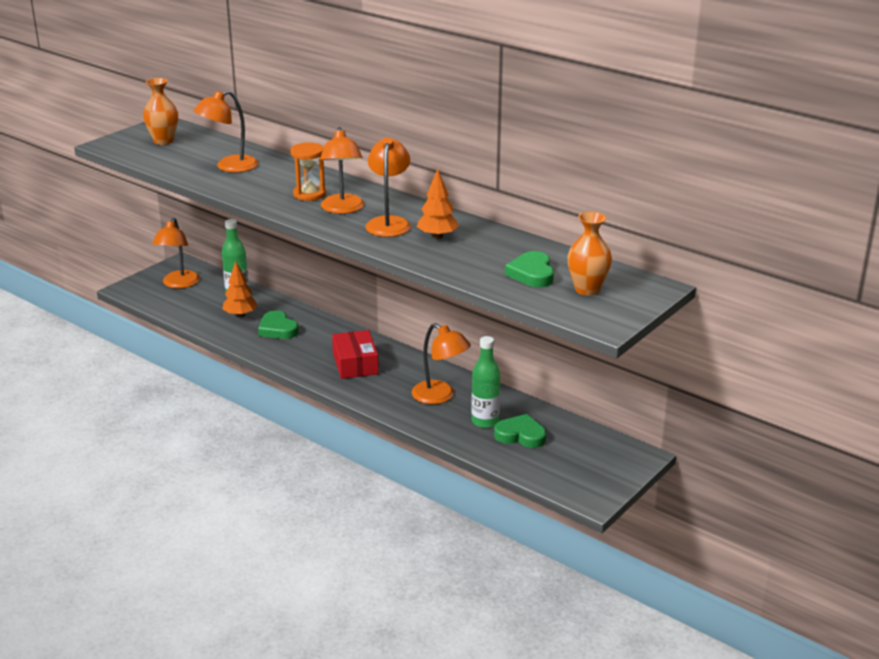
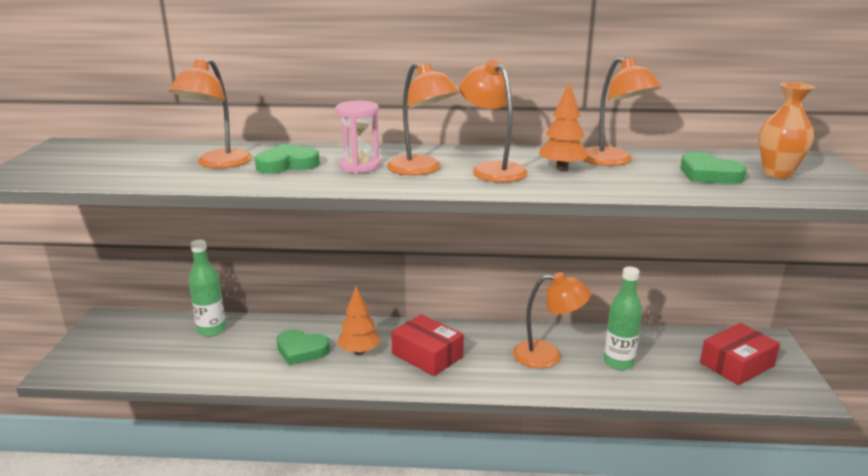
camera: 35 degrees left, 5 degrees down
(163, 141) = (88, 159): orange vase -> none
(179, 284) = (126, 342): orange lamp -> orange lamp (613, 161)
(240, 315) = (241, 350): orange tree -> orange tree (359, 351)
(309, 194) = (359, 166): orange hourglass -> pink hourglass
(520, 435) = (664, 363): green heart -> green heart (287, 164)
(577, 459) = (736, 364): none -> red box

